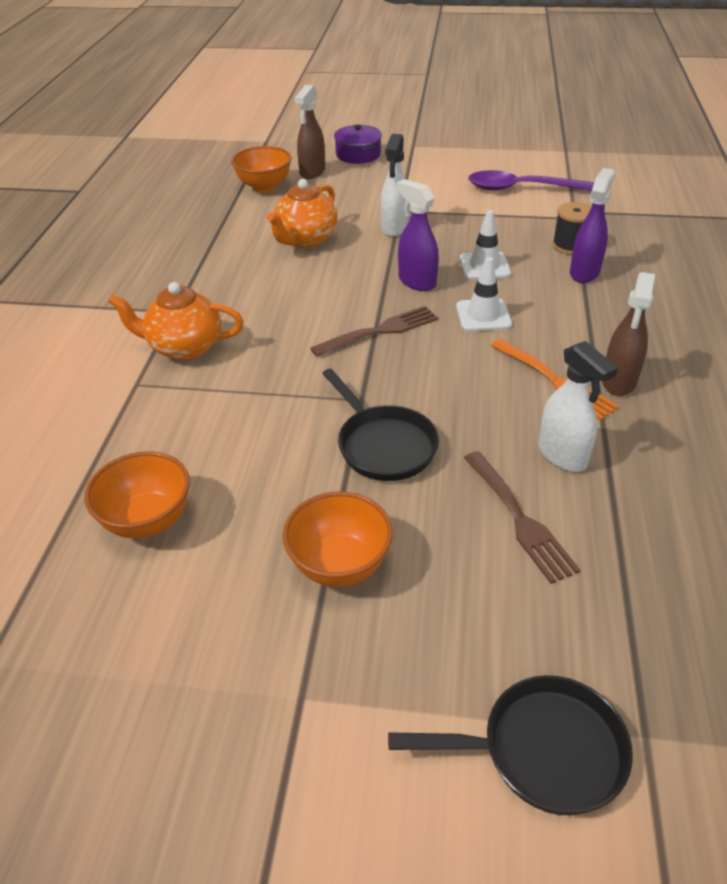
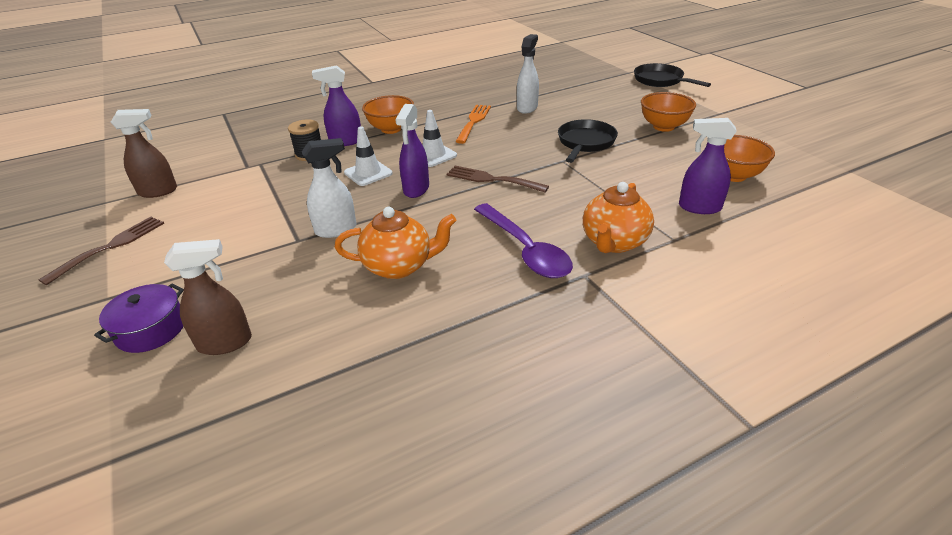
camera: 125 degrees left, 5 degrees down
(146, 437) = (699, 207): none -> purple spray bottle
(184, 347) = (614, 242): orange teapot -> orange teapot turned 60 degrees clockwise
(264, 187) = (293, 362): orange bowl -> orange bowl (391, 129)
(520, 519) = (578, 105): brown fork -> brown fork (110, 247)
(522, 189) = (212, 197): purple spoon -> purple spoon (525, 250)
(618, 382) = (454, 110): brown spray bottle -> brown spray bottle (158, 191)

